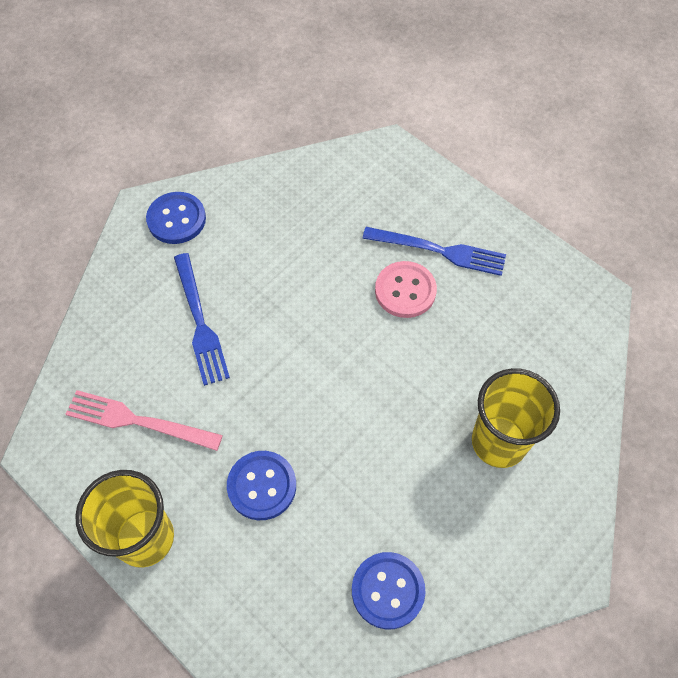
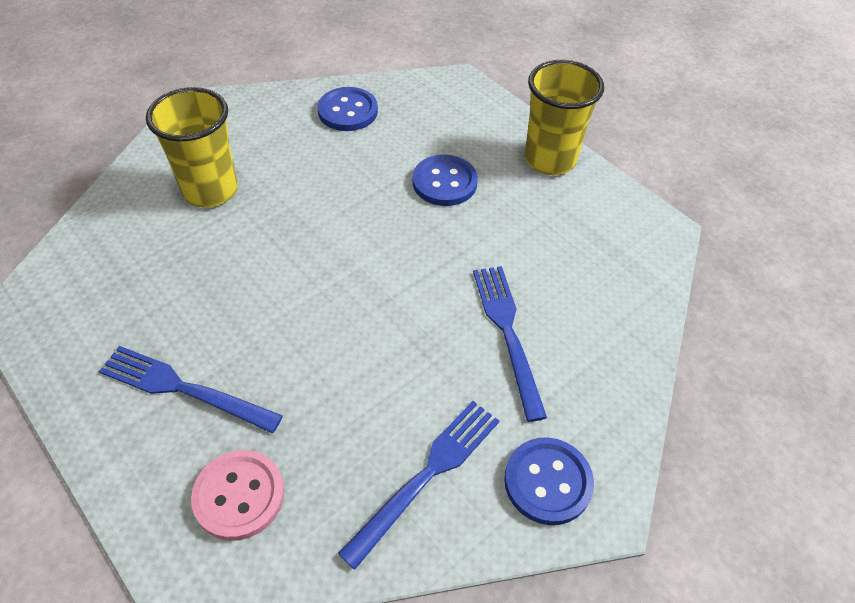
camera: 175 degrees left, 10 degrees down
(138, 421) = (569, 243): pink fork -> none
(257, 215) = (427, 475): none -> blue fork
(405, 291) = (248, 342): pink button -> pink button (239, 496)

